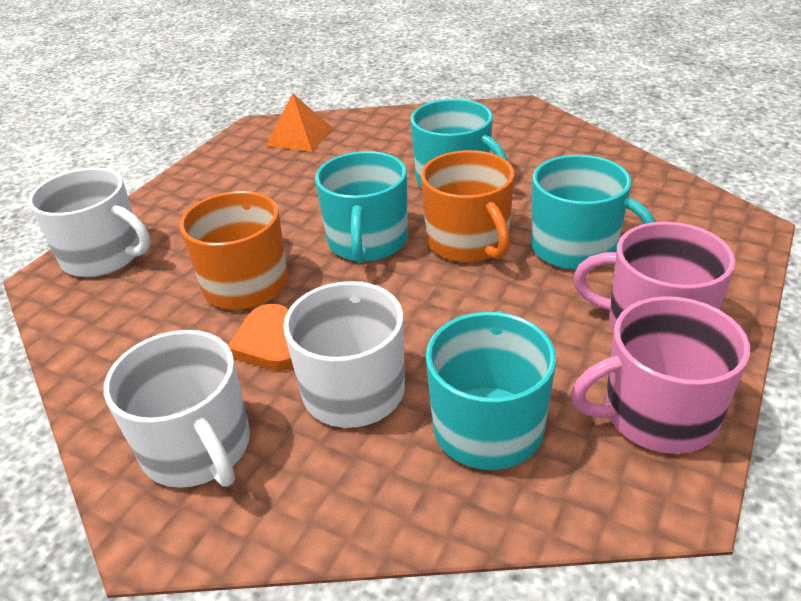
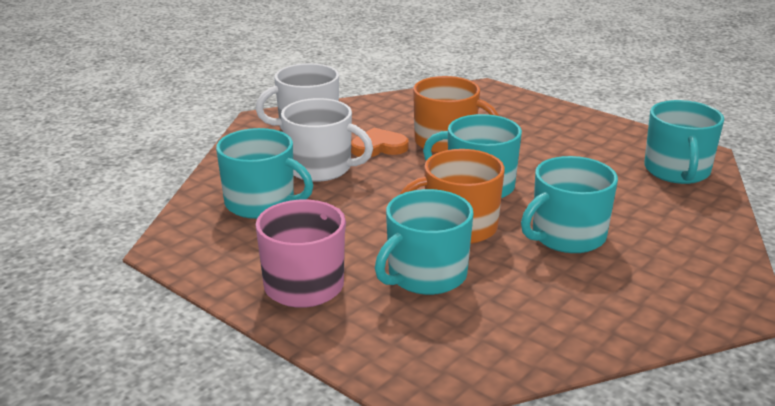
camera: 100 degrees right, 10 degrees down
(104, 256) = (501, 101): white mug -> none
(299, 137) = (677, 171): orange pyramid -> turquoise mug
(657, 414) = (225, 261): pink mug -> none

